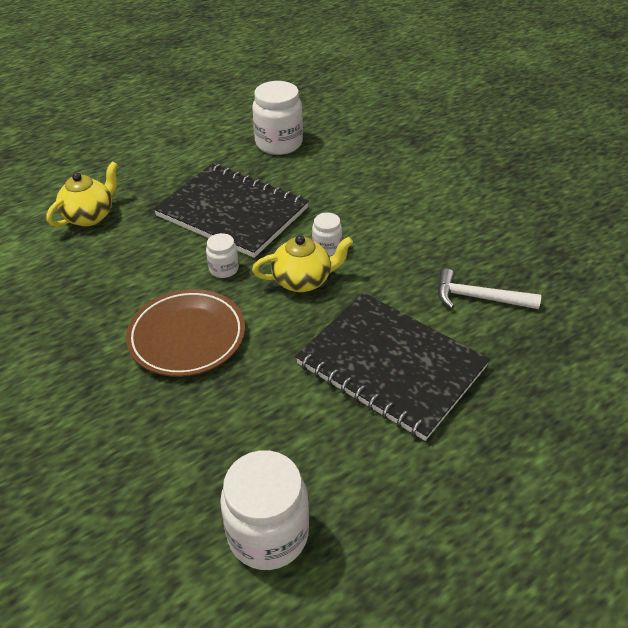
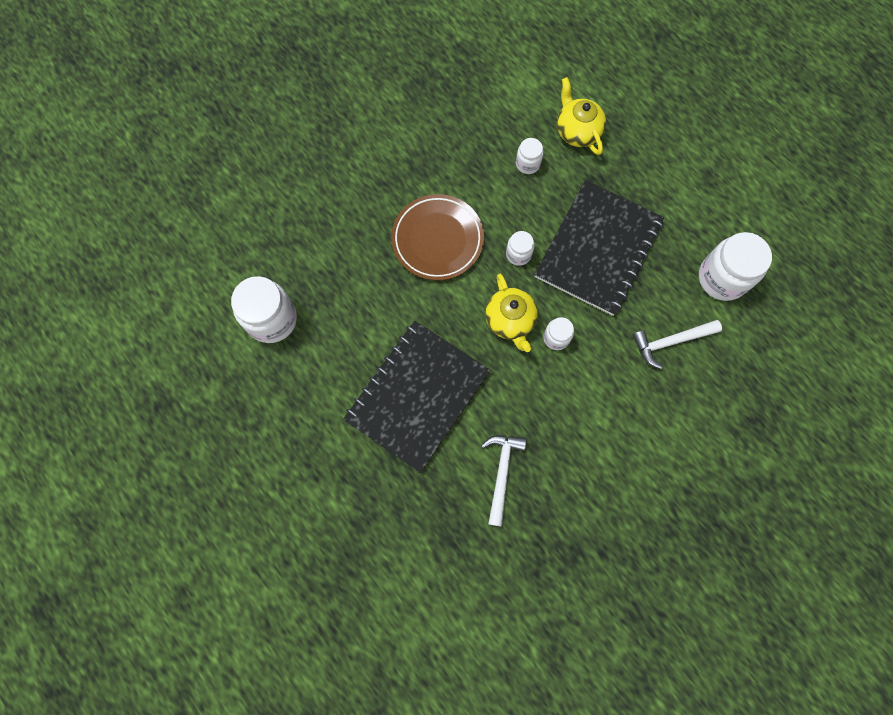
camera: 85 degrees right, 30 degrees up
(90, 216) = (577, 131): yellow teapot -> yellow teapot turned 150 degrees counterclockwise
(114, 255) = (527, 163): none -> white jar
(338, 176) = (670, 342): none -> white hammer

